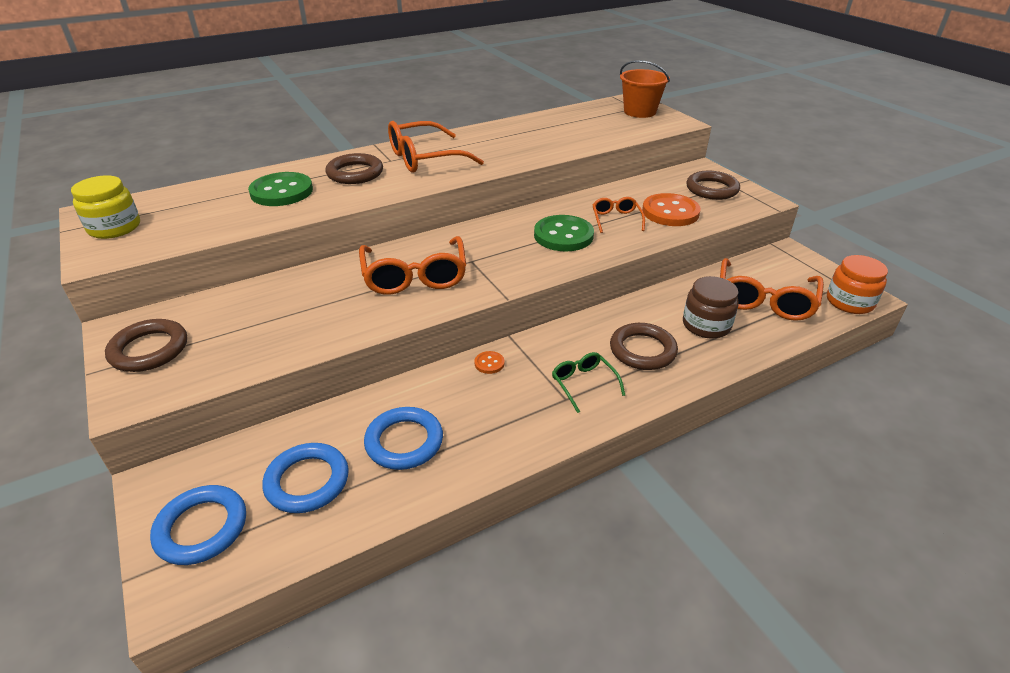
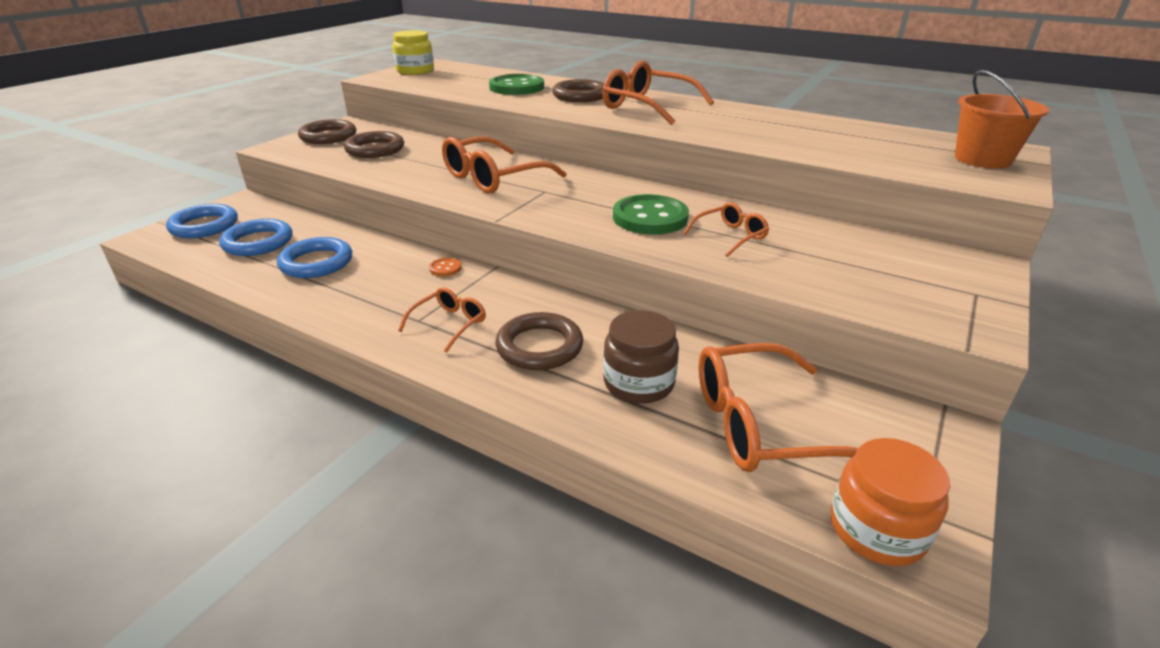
camera: 60 degrees right, 5 degrees down
(583, 384) = (449, 324): green glasses -> orange glasses
(670, 212) = (805, 264): orange button -> none
(712, 189) = (930, 281): brown ring -> brown ring (375, 149)

